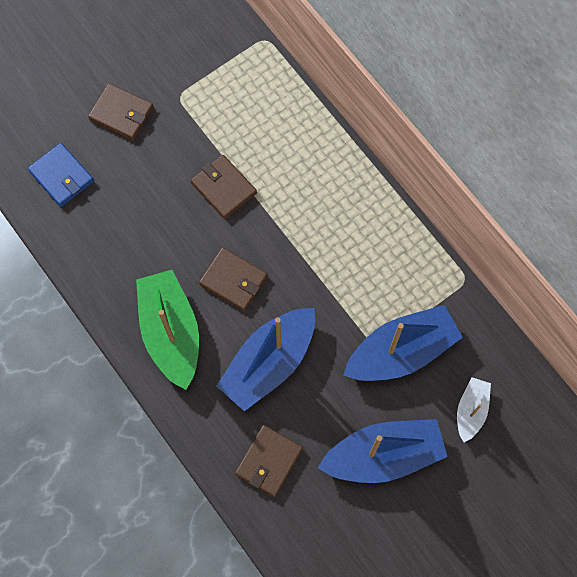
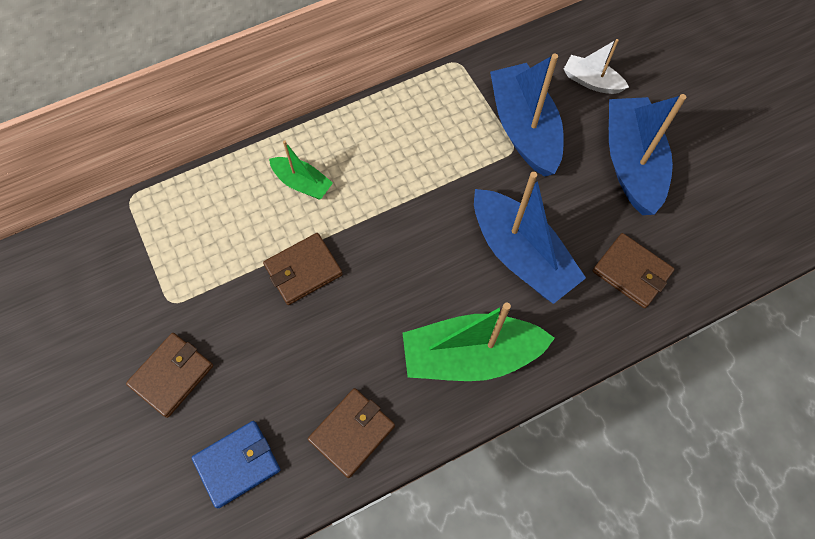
camera: 80 degrees left, 5 degrees down
(233, 280) = (418, 276): brown wallet -> brown wallet (352, 433)
(305, 169) = (302, 183): none -> green boat

